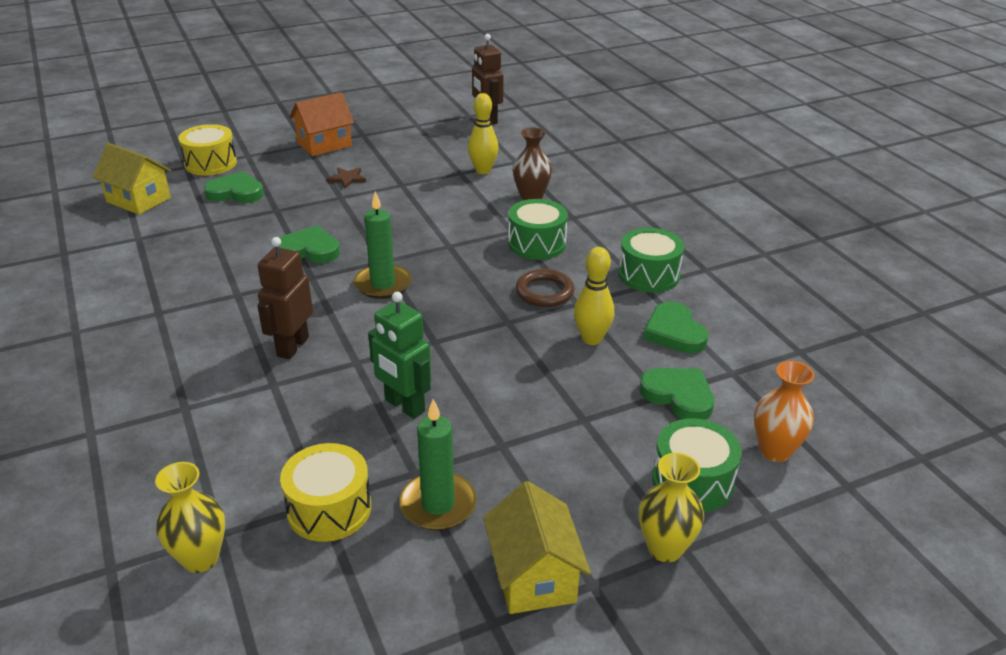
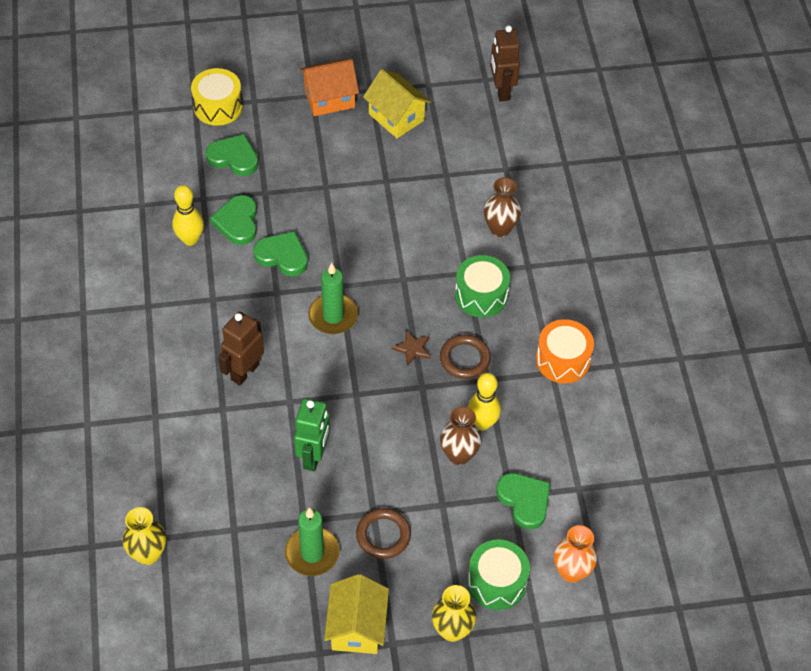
camera: 15 degrees right, 20 degrees up
(138, 200) = (147, 149): yellow house -> yellow house (396, 117)
(329, 509) = (238, 536): yellow drum -> none
(347, 179) = (338, 160): brown star -> brown star (412, 348)
(404, 406) = (314, 456): green robot -> green robot turned 135 degrees counterclockwise
(483, 170) = (469, 176): yellow bowling pin -> yellow bowling pin (190, 239)
(524, 465) = (383, 535): none -> brown ring
(579, 370) = (459, 455): none -> brown vase
(648, 275) = (563, 360): green drum -> orange drum
(674, 332) = (553, 433): green heart -> green heart (237, 222)

